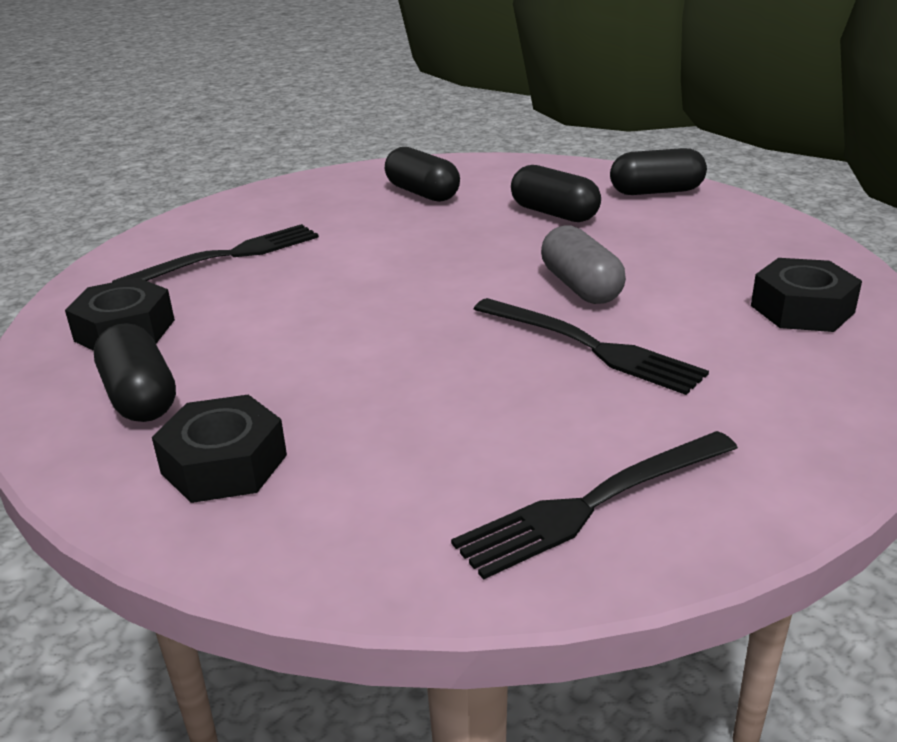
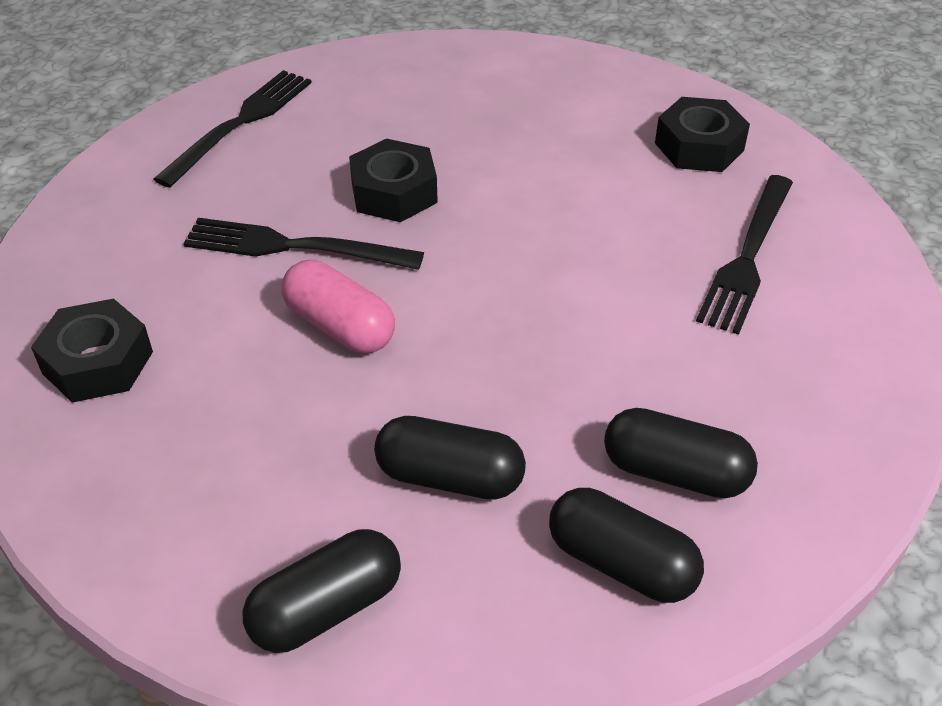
camera: 150 degrees right, 15 degrees up
(140, 397) = (598, 103): black capsule -> black capsule (621, 563)
(224, 464) = (483, 82): black nut -> black nut (394, 192)
(580, 287) = (340, 326): grey capsule -> pink capsule

